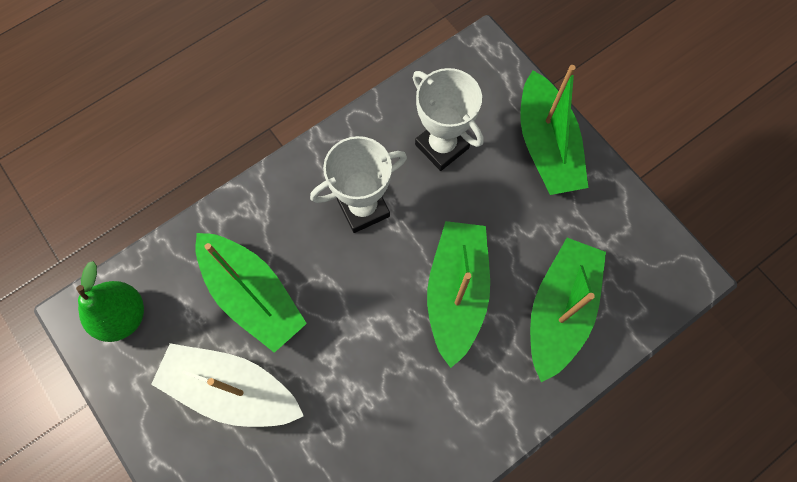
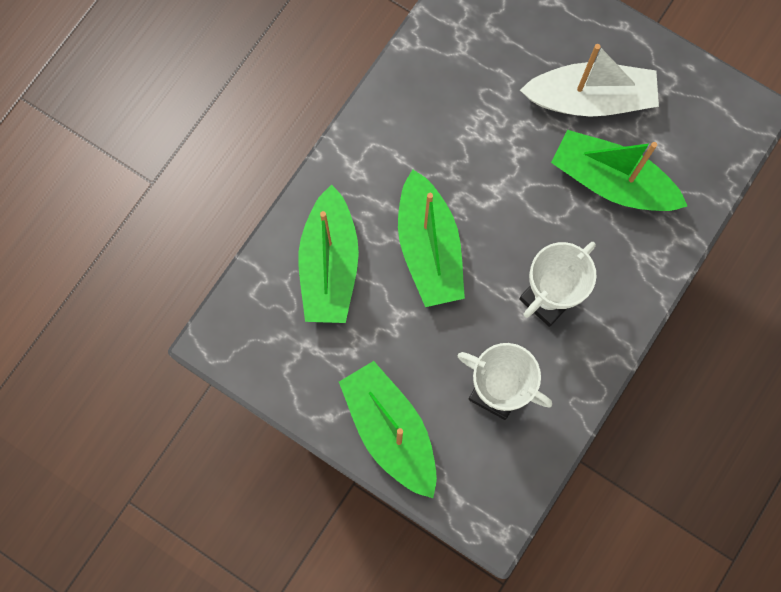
camera: 160 degrees right, 5 degrees up
(123, 316) = (715, 124): green pear -> none

